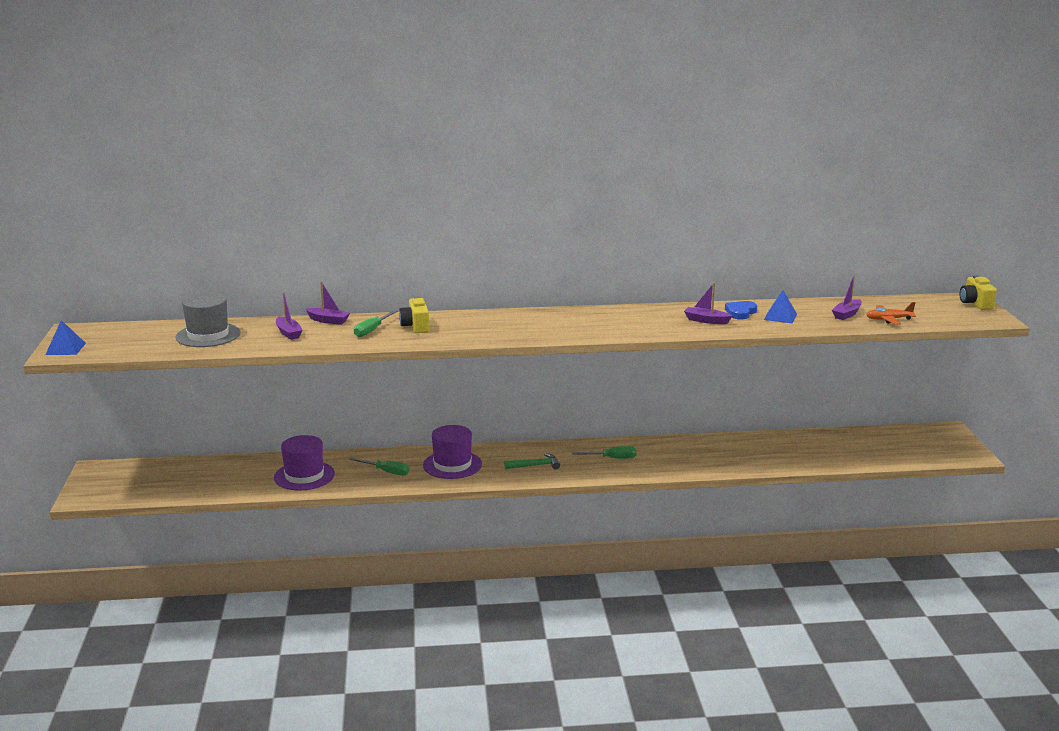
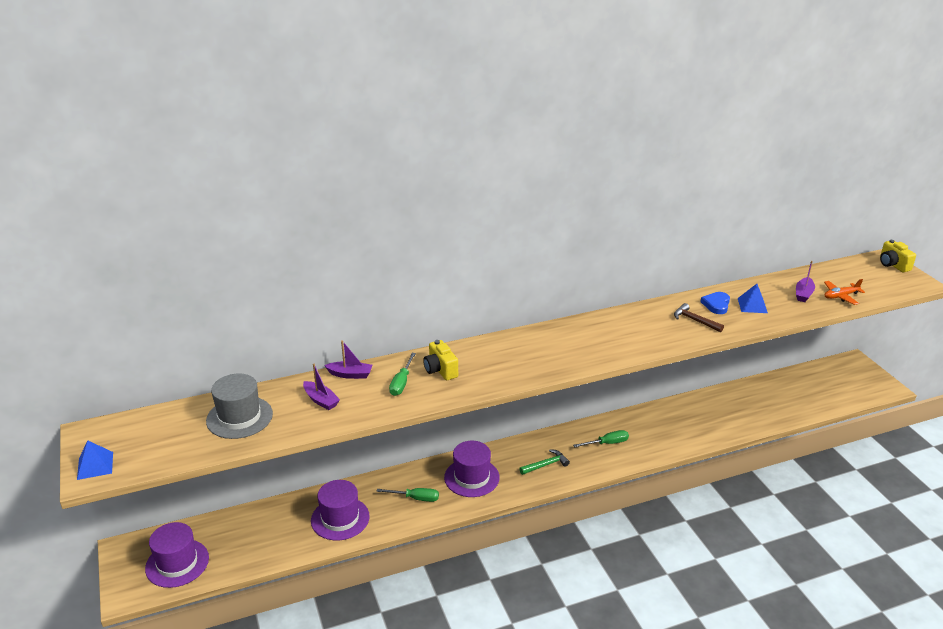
camera: 15 degrees left, 10 degrees up
(137, 484) = (177, 563): none -> purple hat
(706, 320) = (695, 320): purple boat -> brown hammer

